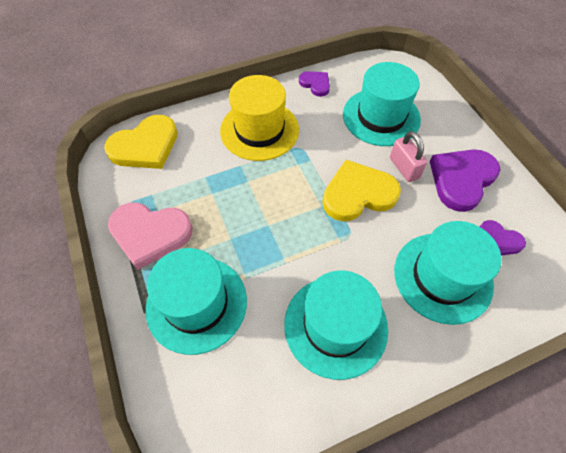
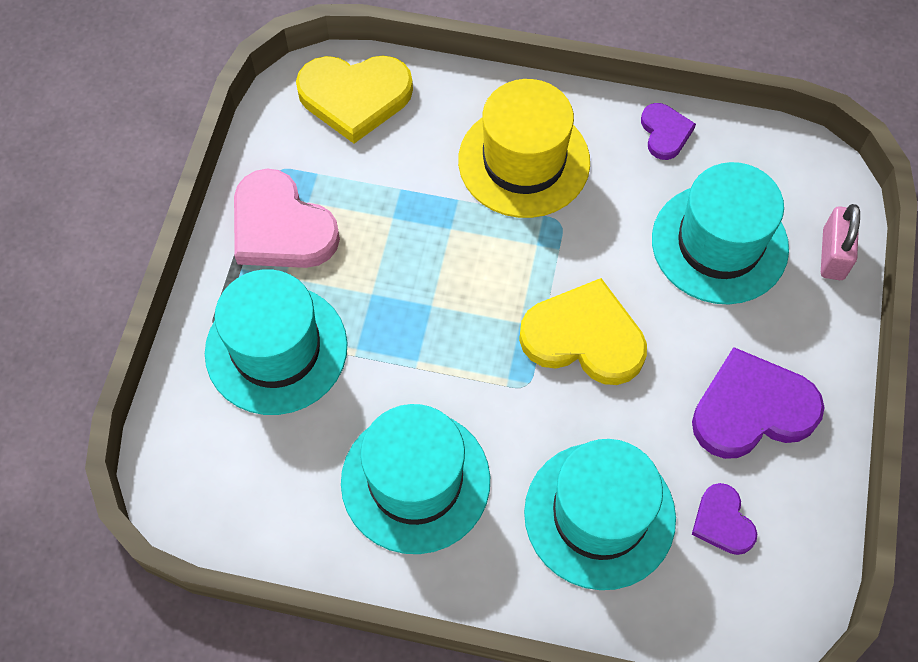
camera: 35 degrees right, 5 degrees up
(404, 168) = (682, 341): pink padlock -> pink padlock (833, 254)

